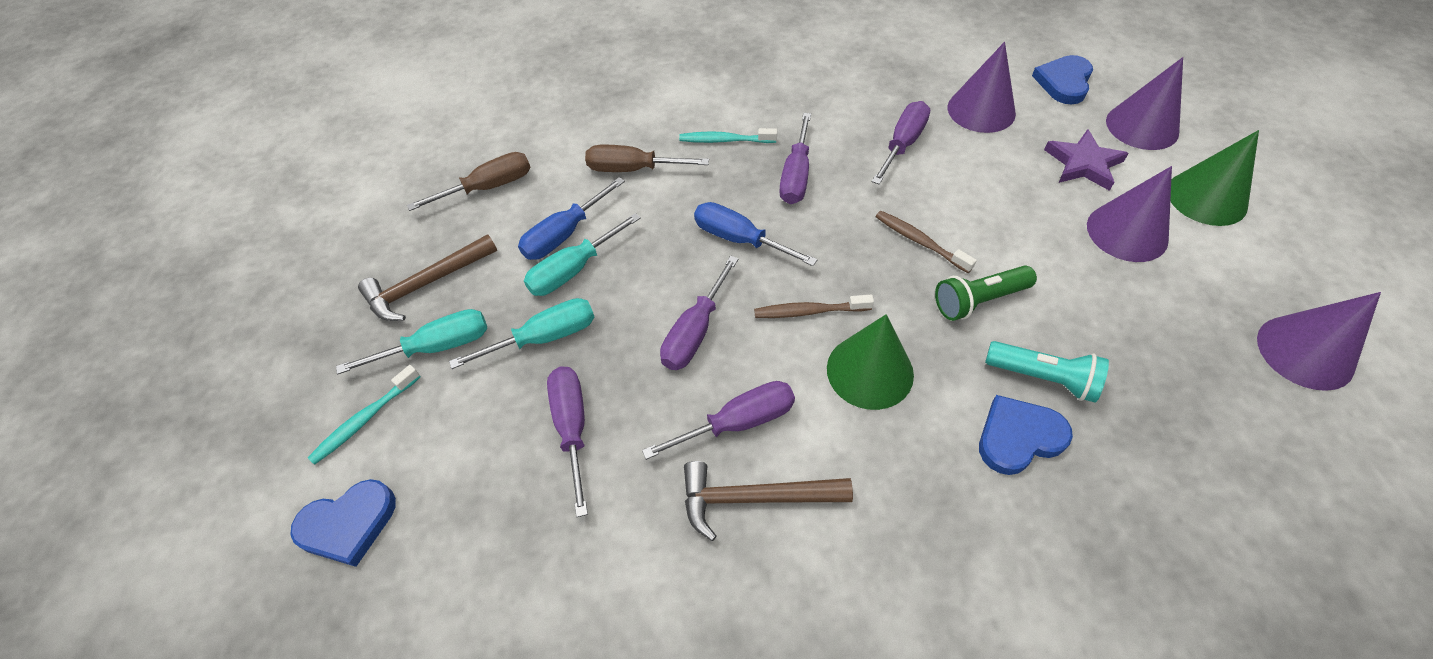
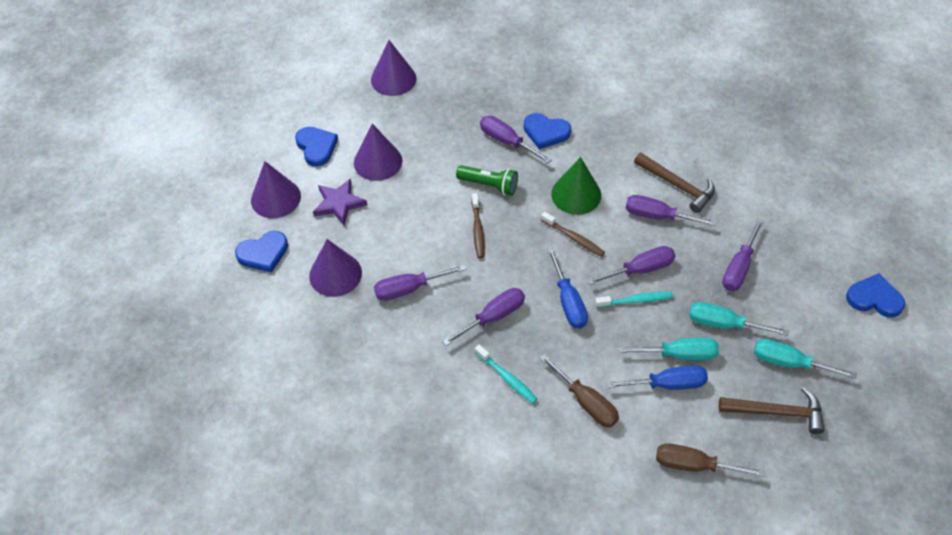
camera: 140 degrees left, 0 degrees up
(365, 419) = (848, 347): turquoise toothbrush -> turquoise toothbrush (635, 300)
(1043, 378) = (506, 141): turquoise flashlight -> purple screwdriver
(1206, 198) = (316, 147): green cone -> blue heart

